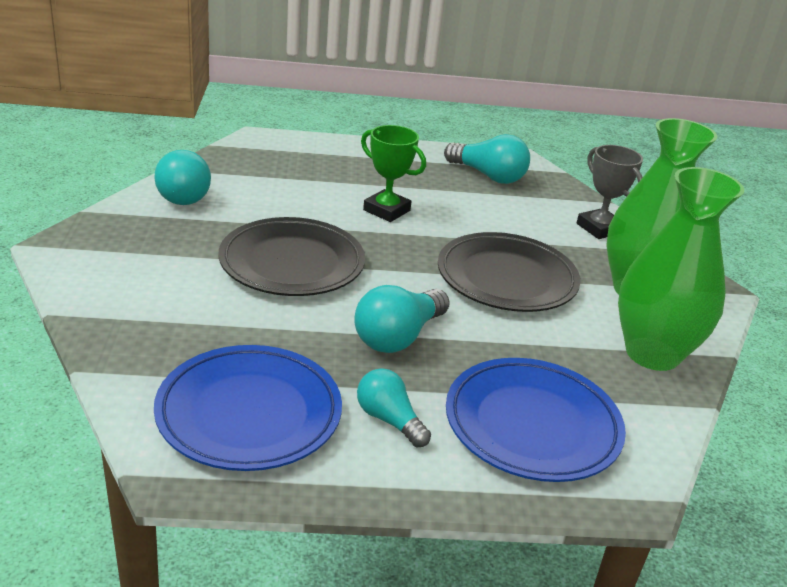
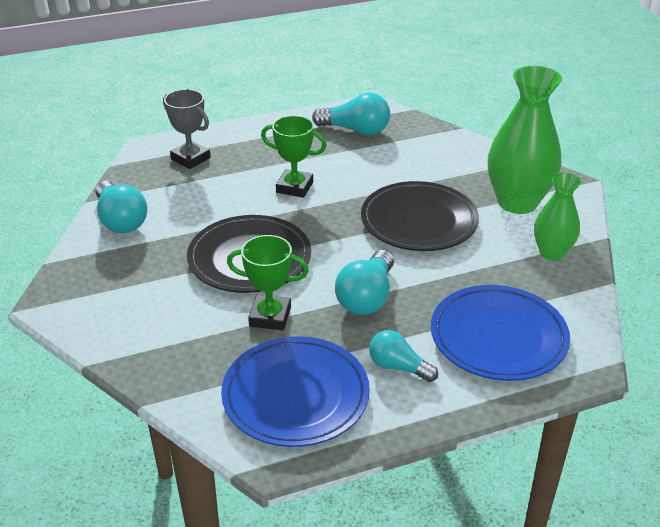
camera: 15 degrees left, 5 degrees up
(276, 324) = (270, 317): none -> green trophy
(599, 228) = (464, 155): grey trophy -> grey trophy (190, 158)
(652, 353) = (552, 253): green vase -> green vase, size x0.58

